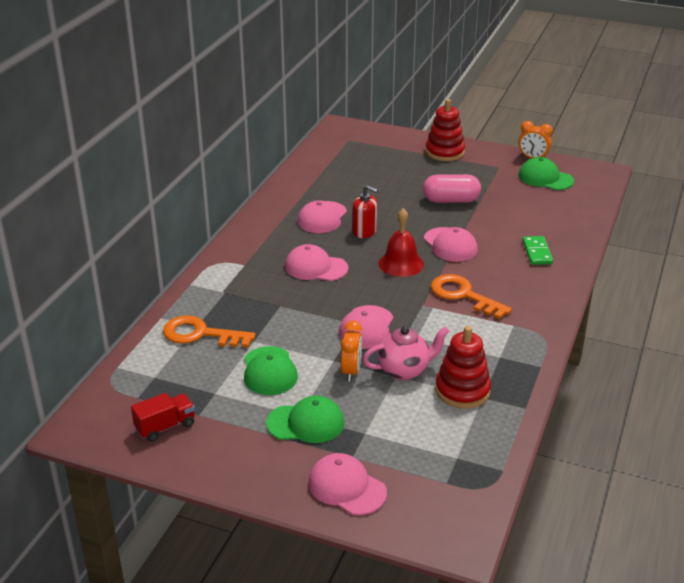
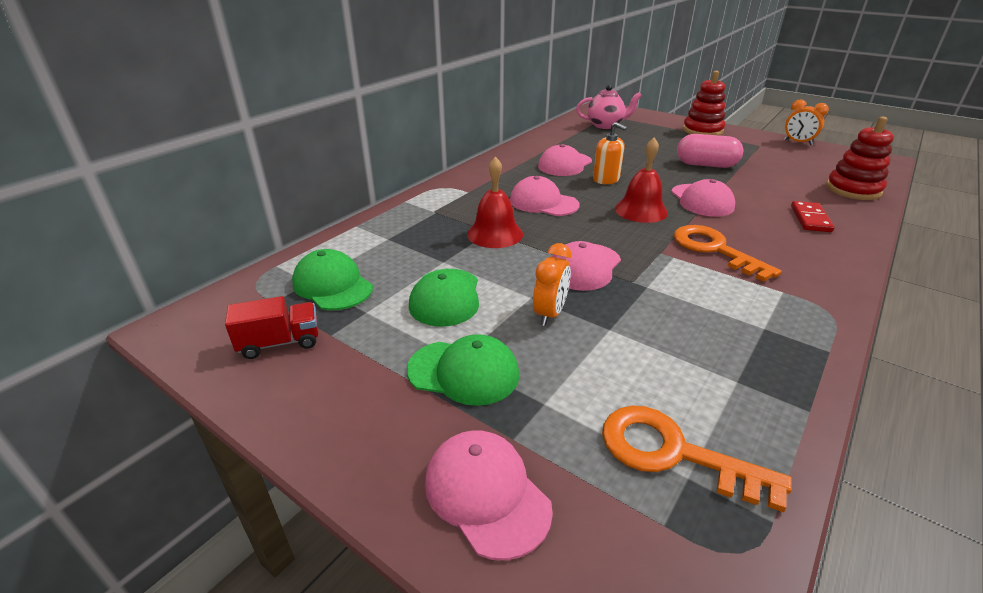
camera: 15 degrees right, 0 degrees up
(200, 334) = (387, 246): orange key -> orange key (673, 453)
(285, 307) = (495, 234): none -> red bell
(364, 232) = (606, 179): red soap dispenser -> orange soap dispenser
(404, 370) = (623, 324): pink teapot -> pink teapot (605, 125)
(462, 390) = (705, 366): red stacking toy -> red stacking toy (853, 190)
(537, 252) = (810, 219): green domino -> red domino
(545, 178) = (813, 158): green cap -> green cap (332, 285)

